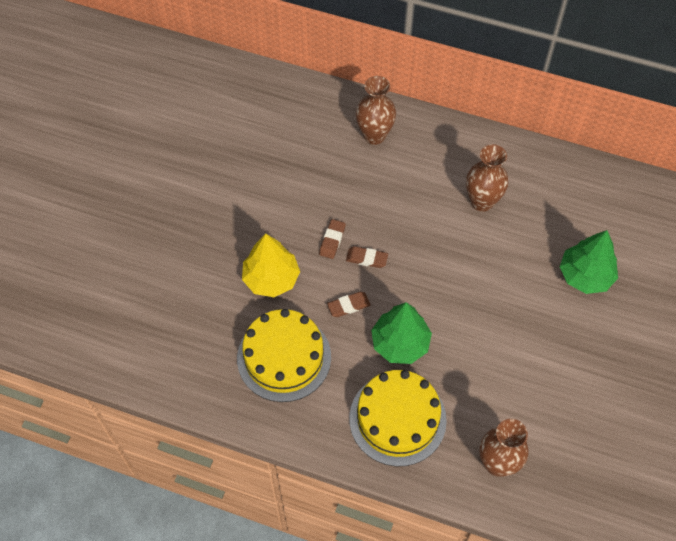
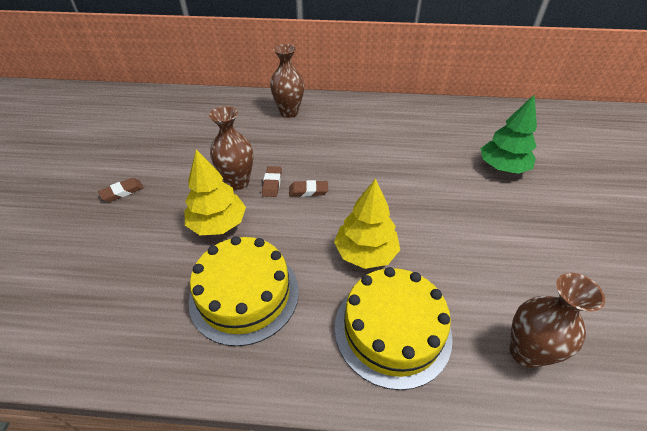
camera: 15 degrees left, 15 degrees down
(348, 306) = (302, 231): brown eraser -> brown eraser (122, 192)
(400, 343) = (365, 253): green tree -> yellow tree
(482, 202) = (392, 136): brown vase -> brown vase (238, 182)

